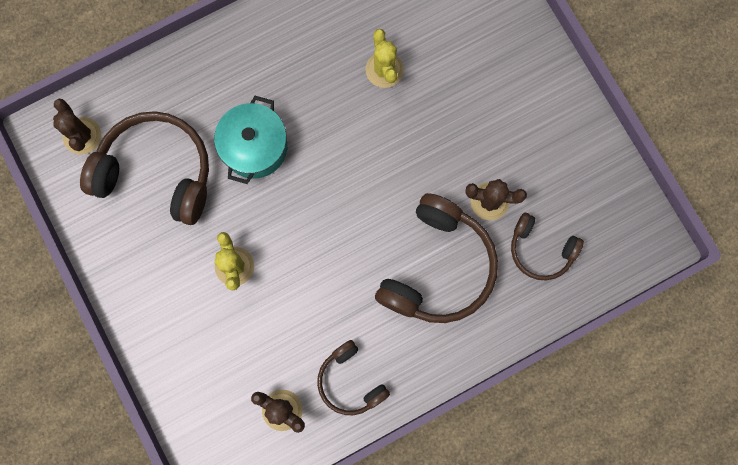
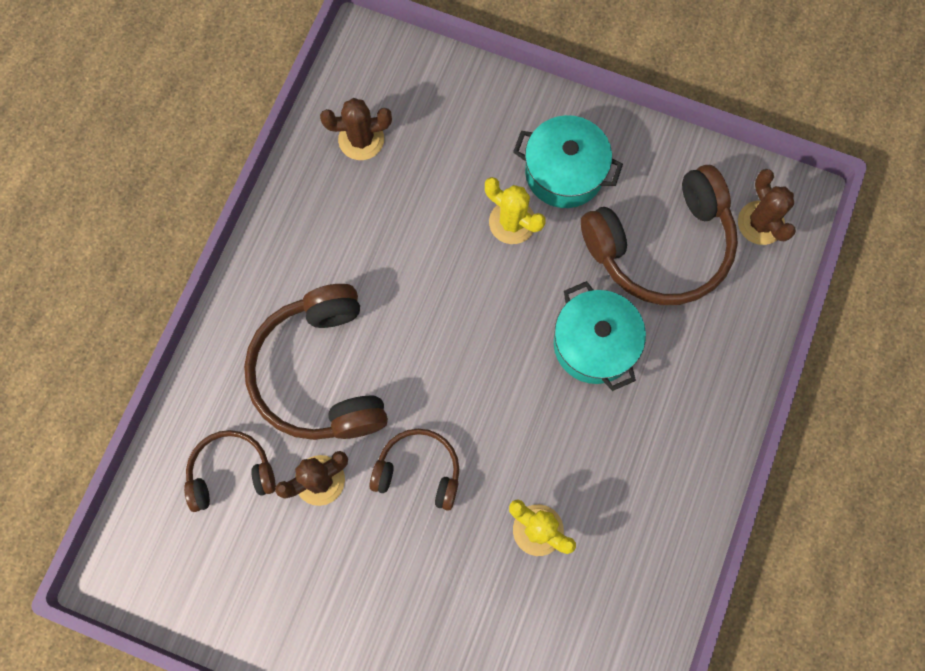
camera: 140 degrees right, 5 degrees down
(82, 136) = (760, 223): brown cactus -> brown cactus turned 45 degrees clockwise
(171, 272) = (564, 172): none -> turquoise pot
(350, 381) = (320, 209): brown headphones -> brown headphones (418, 471)

